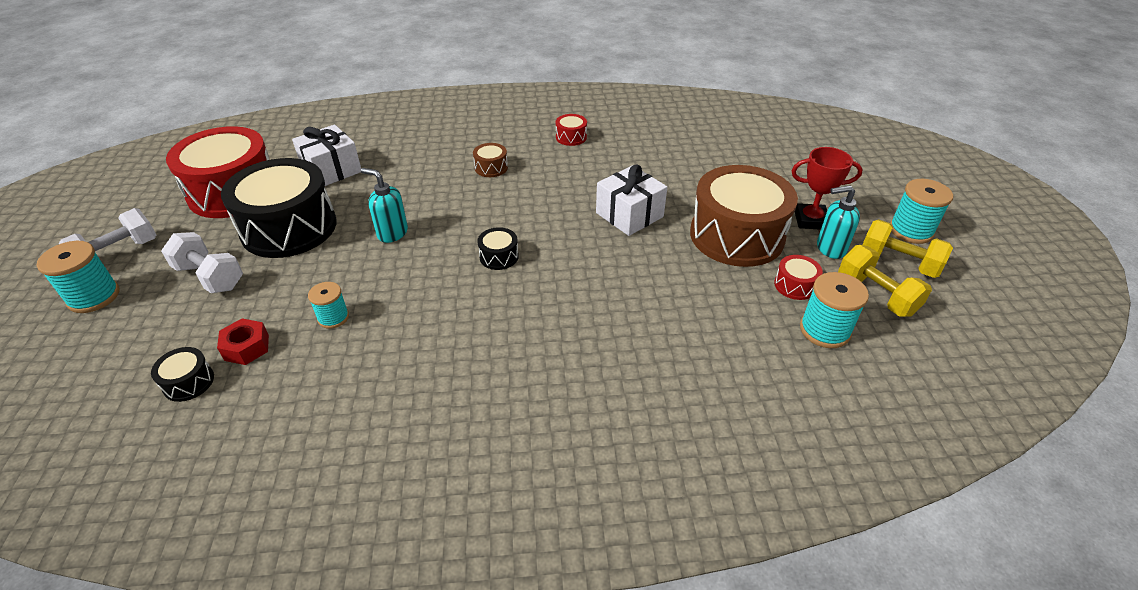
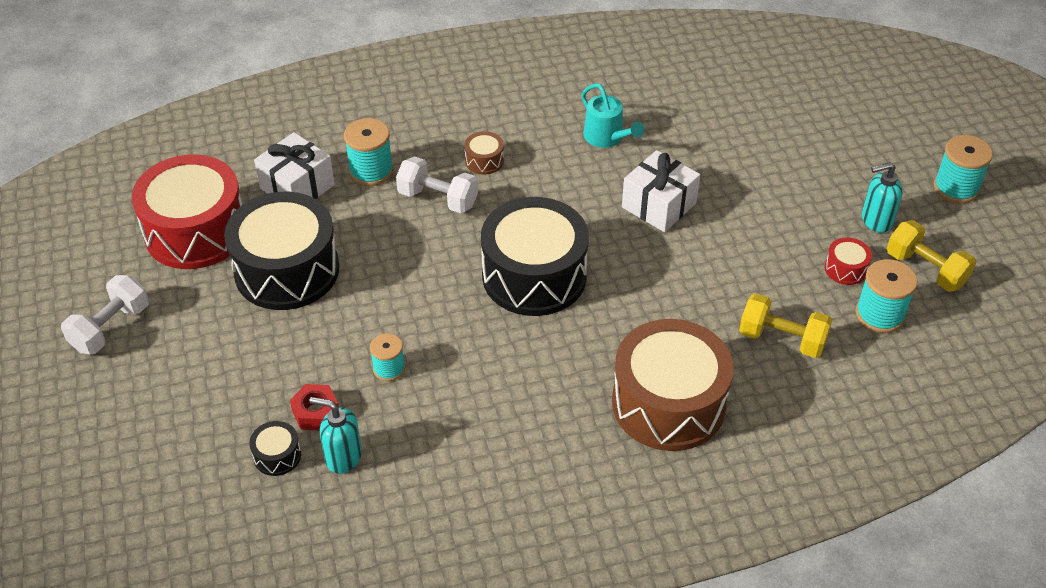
camera: 10 degrees left, 5 degrees up
(94, 297) = (118, 381): turquoise spool -> turquoise spool (371, 171)
(210, 277) = (232, 341): white dumbbell -> white dumbbell (438, 199)
(392, 233) = (406, 262): turquoise soap dispenser -> turquoise soap dispenser (343, 457)
(499, 256) = (534, 275): black drum -> black drum, size x2.48
(571, 137) = (563, 105): red drum -> none
(599, 162) = (607, 138): none -> turquoise watering can
(736, 235) = (778, 217): brown drum -> brown drum (668, 403)
(810, 220) = (852, 188): red trophy -> none
(898, 263) = (945, 229): yellow dumbbell -> yellow dumbbell (782, 339)

